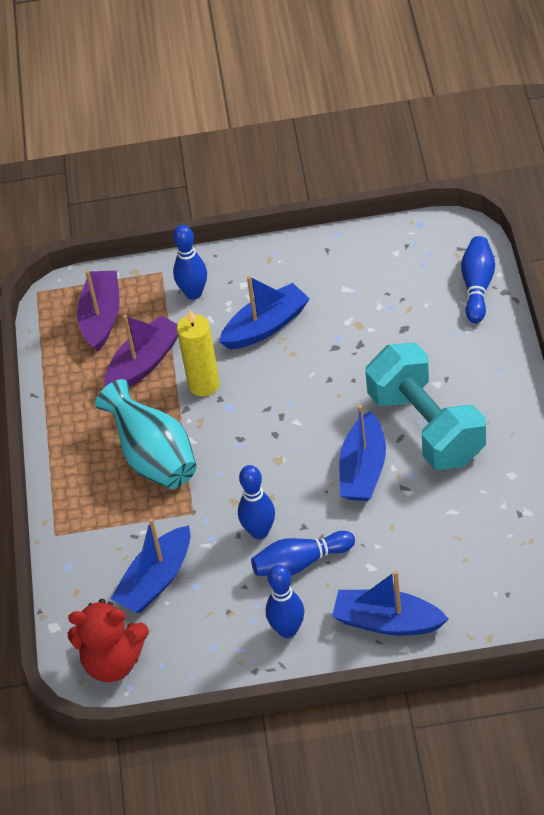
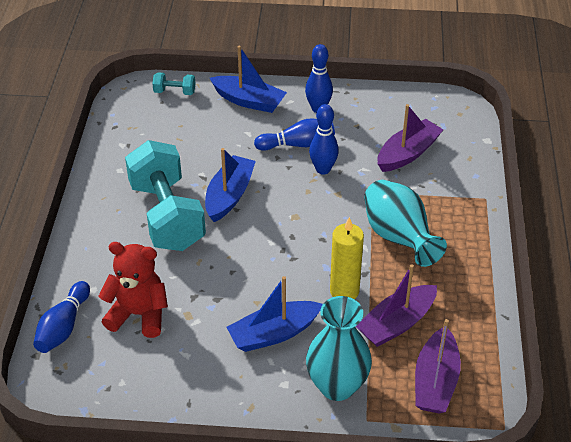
camera: 175 degrees left, 5 degrees down
(113, 662) = (444, 113): red teddy bear -> red teddy bear (139, 314)
(156, 580) = (407, 154): blue boat -> purple boat
(193, 293) = (337, 386): blue bowling pin -> turquoise vase
(497, 614) = (174, 92): none -> turquoise dumbbell

